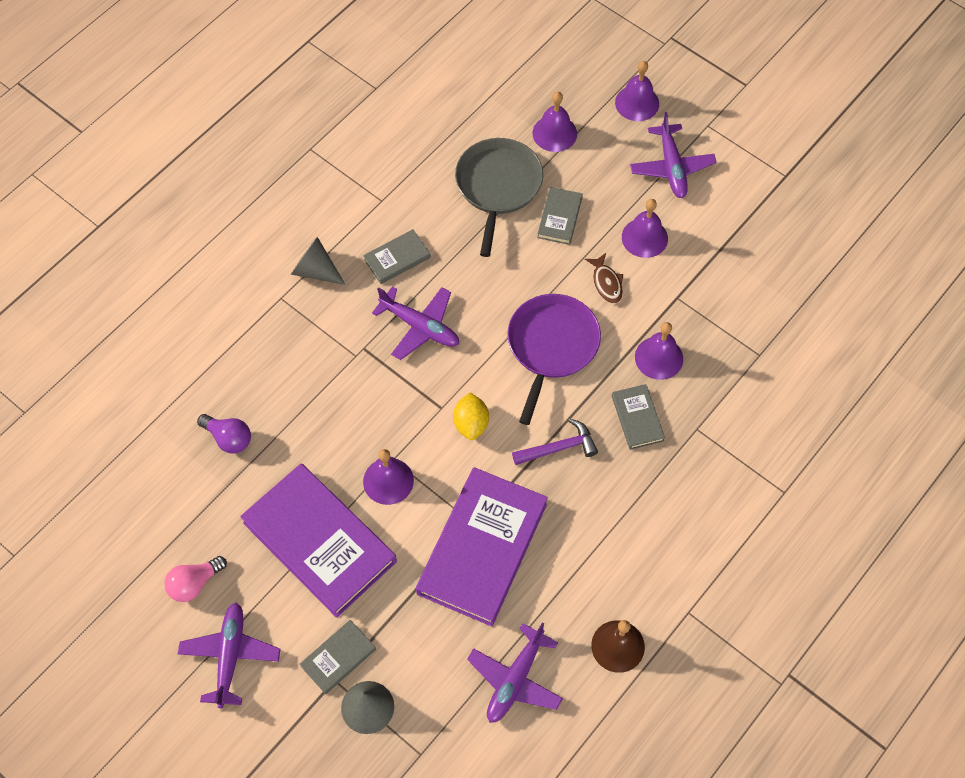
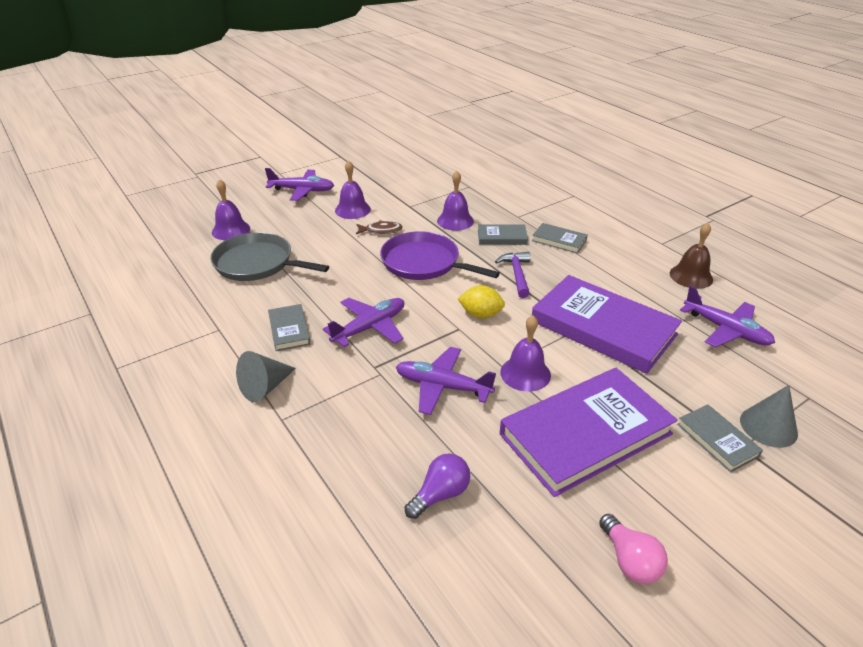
camera: 75 degrees left, 25 degrees down
(230, 656) = (724, 536): purple plane -> purple plane (442, 386)
(559, 218) = (309, 240): grey book -> grey book (559, 240)
(637, 103) = (237, 194): purple bell -> none

